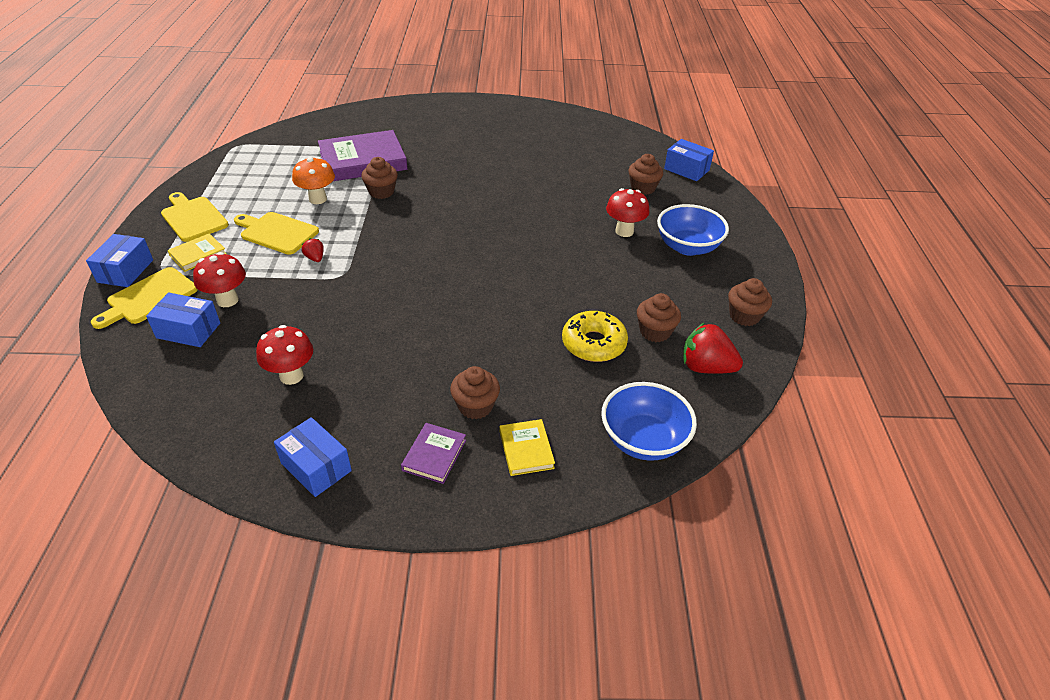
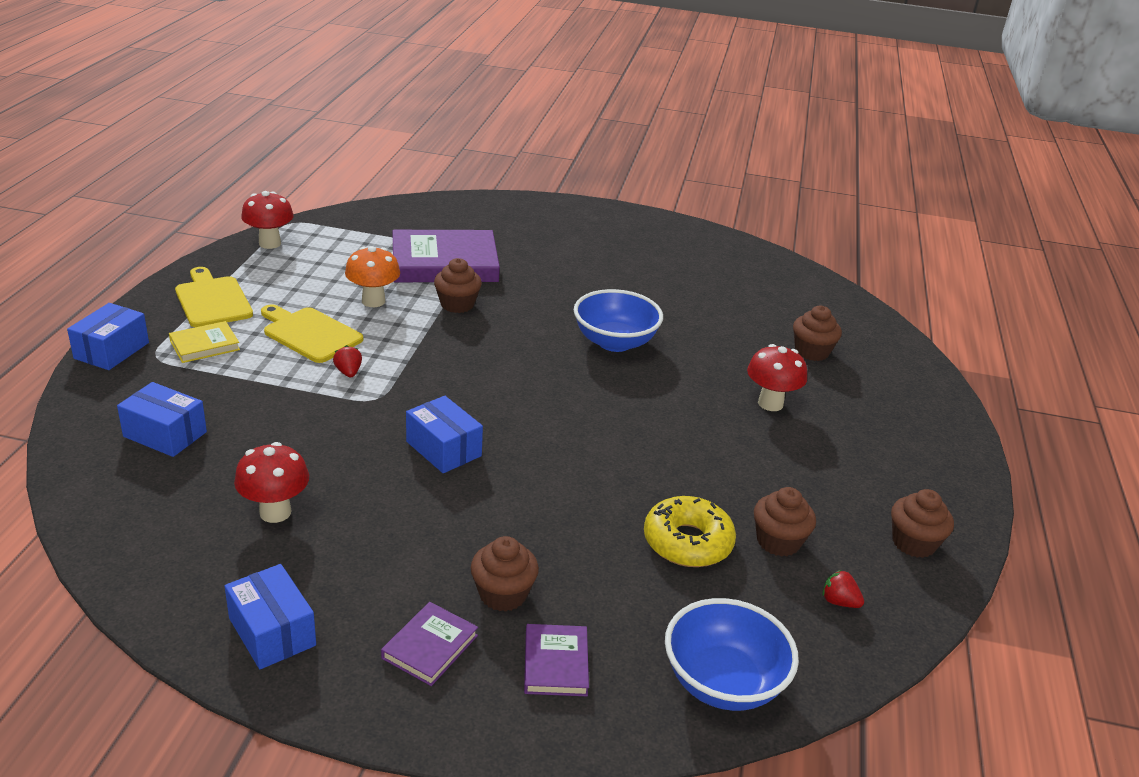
camera: 10 degrees right, 10 degrees down
(149, 298) = (129, 387): yellow cutting board -> none
(227, 300) = (224, 406): red mushroom -> red mushroom (270, 243)
(526, 449) = (555, 663): yellow book -> purple book
(686, 169) = (880, 337): blue box -> blue box (443, 449)
(687, 247) = (855, 438): blue bowl -> blue bowl (615, 342)
(706, 367) = (839, 602): red strawberry -> red strawberry, size x0.50

